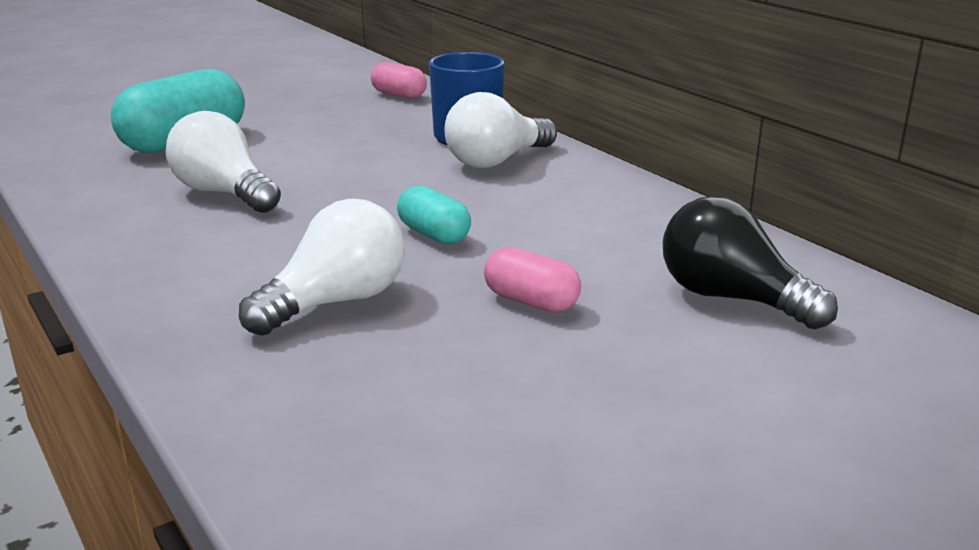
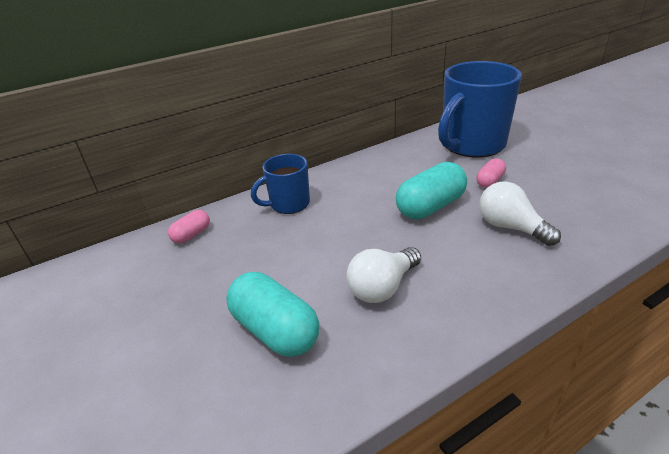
camera: 85 degrees left, 10 degrees up
(434, 234) = (430, 207): turquoise capsule -> turquoise capsule, size x1.88
(496, 161) = (330, 193): white light bulb -> none
(731, 298) = (471, 145): black light bulb -> blue mug

